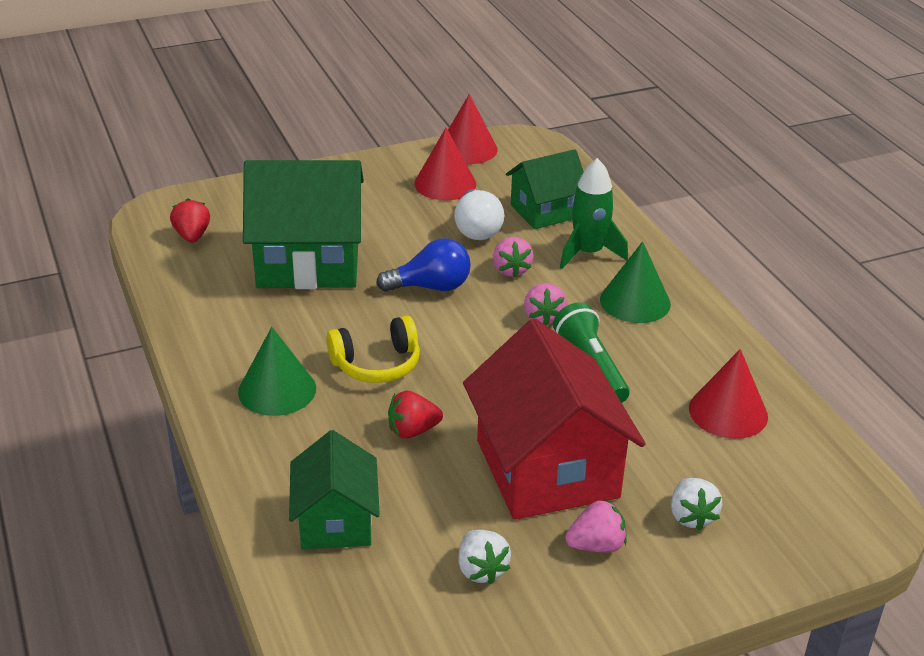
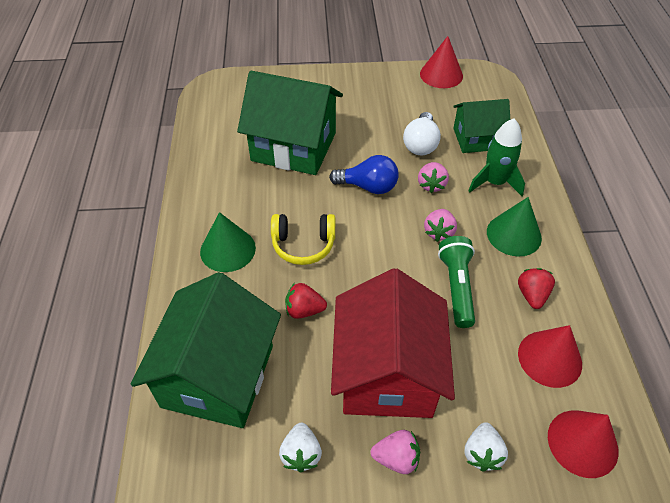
camera: 20 degrees right, 15 degrees up
(192, 236) = (228, 109): red strawberry -> red strawberry (532, 295)
(335, 521) = (218, 376): green house -> green house, size x1.71
(445, 184) = (413, 101): red cone -> red cone (582, 443)

